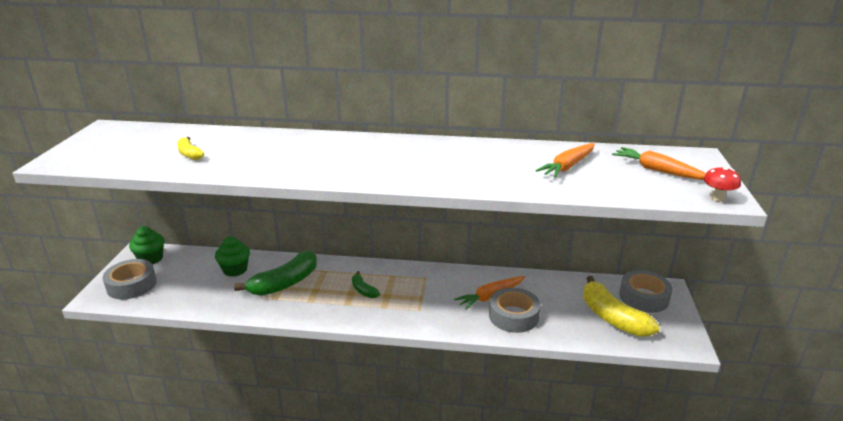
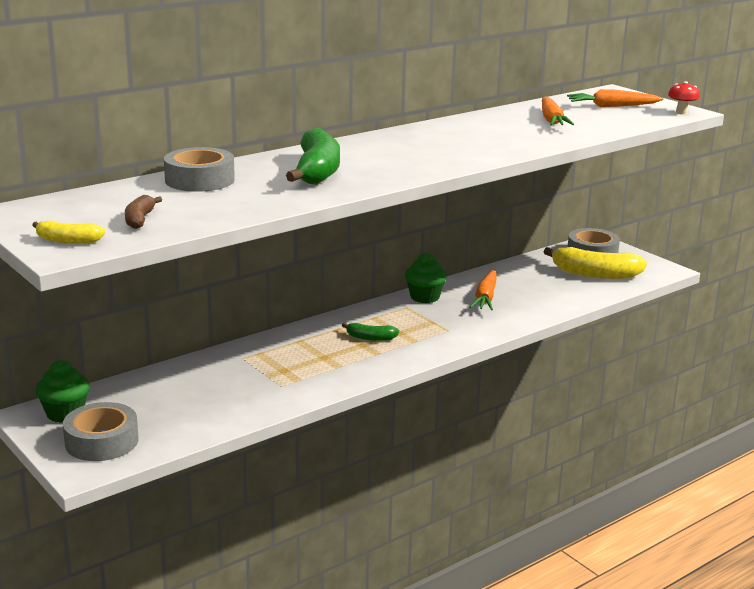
camera: 45 degrees left, 5 degrees down
(134, 154) = (140, 219): none -> brown banana
(189, 154) = (203, 201): yellow banana -> yellow banana (67, 241)
(235, 270) = (199, 378): green cupcake -> green cupcake (424, 297)
(284, 283) = (281, 365): green banana -> green banana (317, 172)
(513, 316) = (527, 302): grey tape -> grey tape (199, 180)

